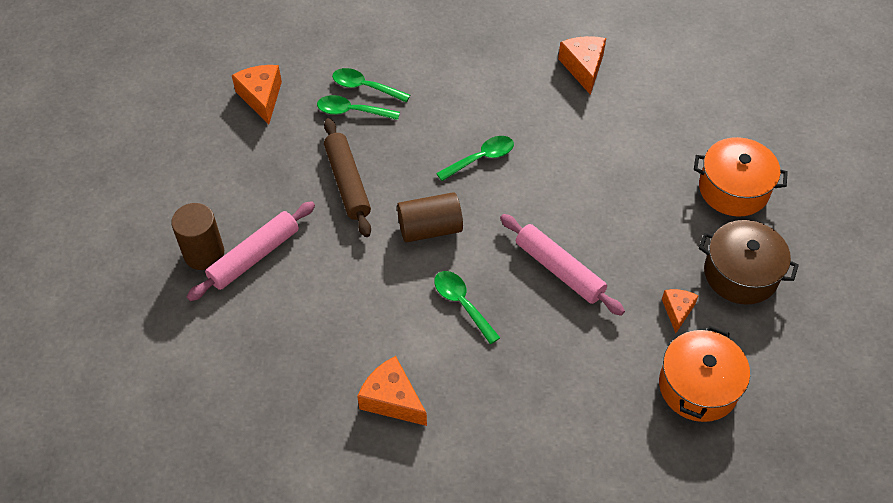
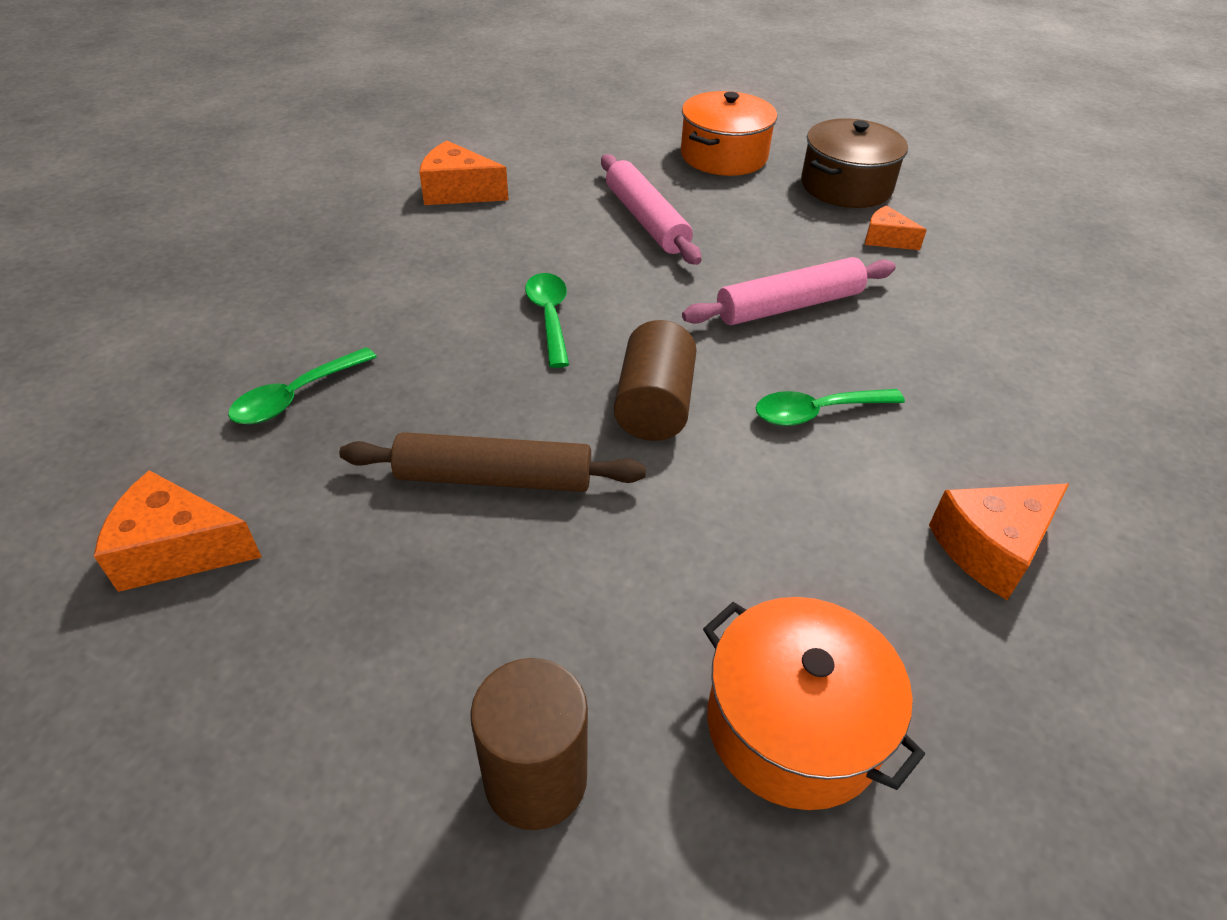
camera: 70 degrees left, 10 degrees down
(254, 256) = (592, 676): pink rolling pin -> pink rolling pin (646, 220)
(352, 111) = (336, 428): green spoon -> none
(698, 386) = (1001, 257): orange pot -> orange pot (793, 725)

